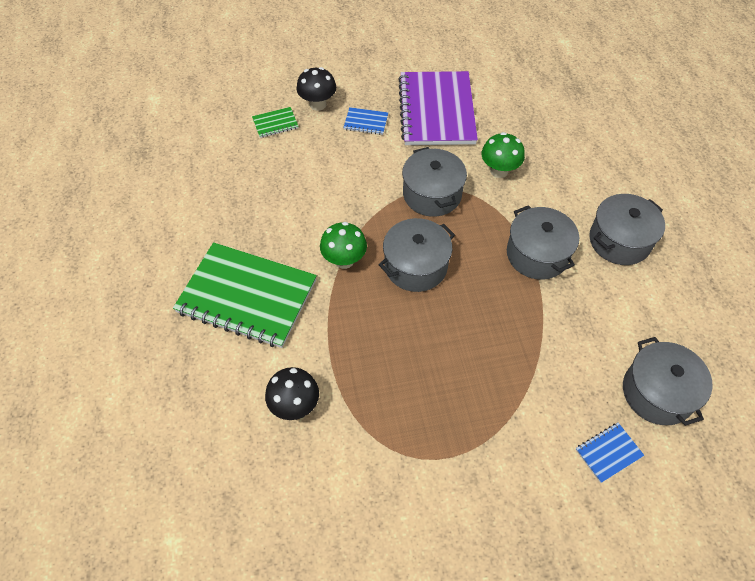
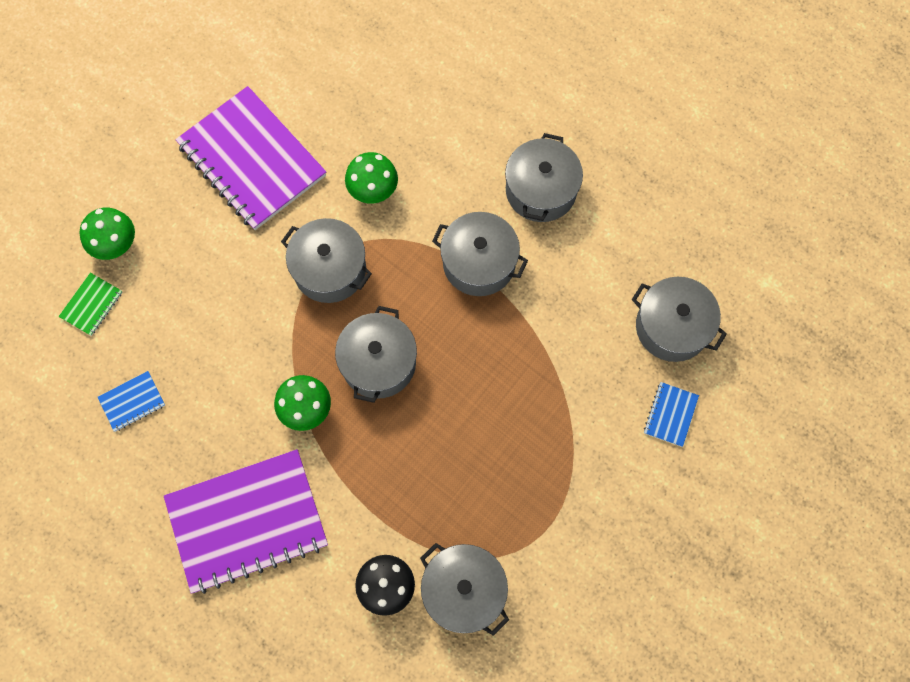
camera: 40 degrees left, 15 degrees up
(247, 296) = (247, 521): green notebook -> purple notebook
(318, 104) = (116, 245): black mushroom -> green mushroom
(344, 452) = (464, 591): none -> grey pot
(366, 122) = (189, 230): blue notebook -> blue notebook (132, 402)

